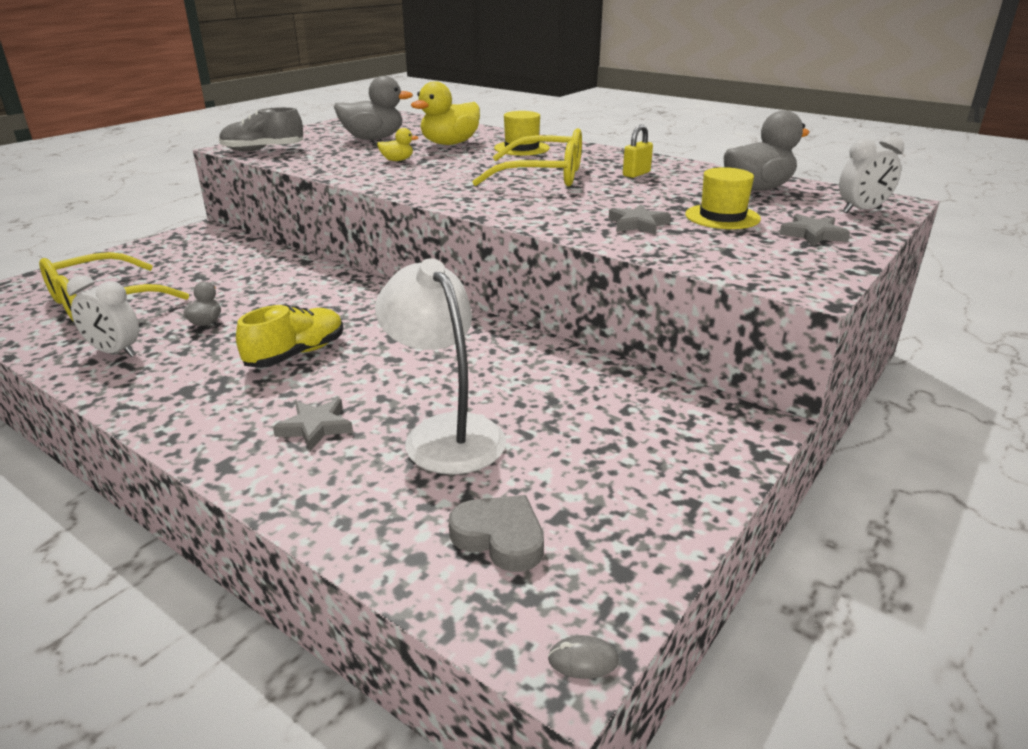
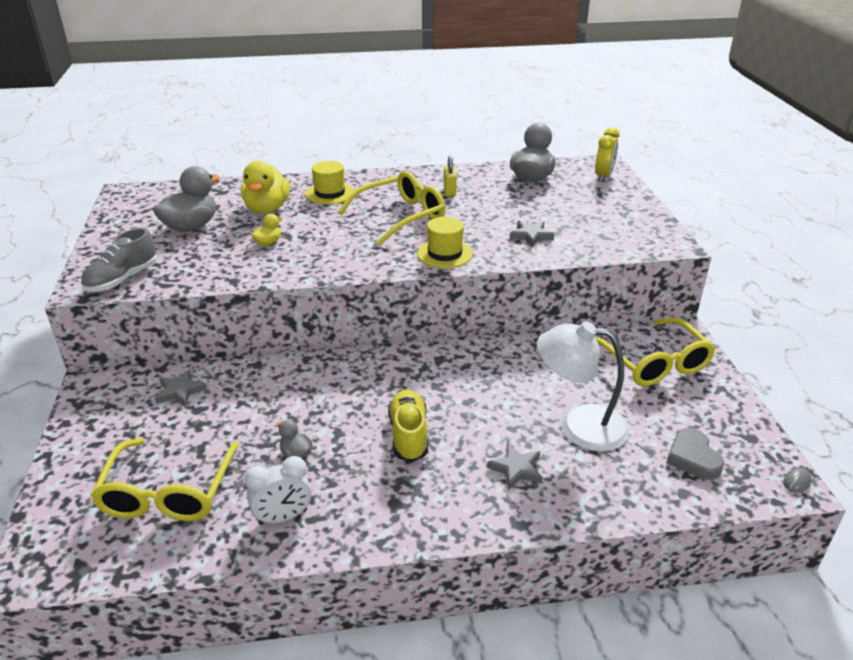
camera: 45 degrees left, 5 degrees up
(500, 537) = (693, 458): grey heart -> grey heart turned 90 degrees counterclockwise
(651, 432) = (654, 363): none -> yellow glasses
(722, 217) = (557, 210): yellow hat -> yellow hat (444, 254)
(813, 234) = (615, 205): grey star -> grey star (180, 391)
(862, 210) = (603, 176): white clock -> yellow clock

